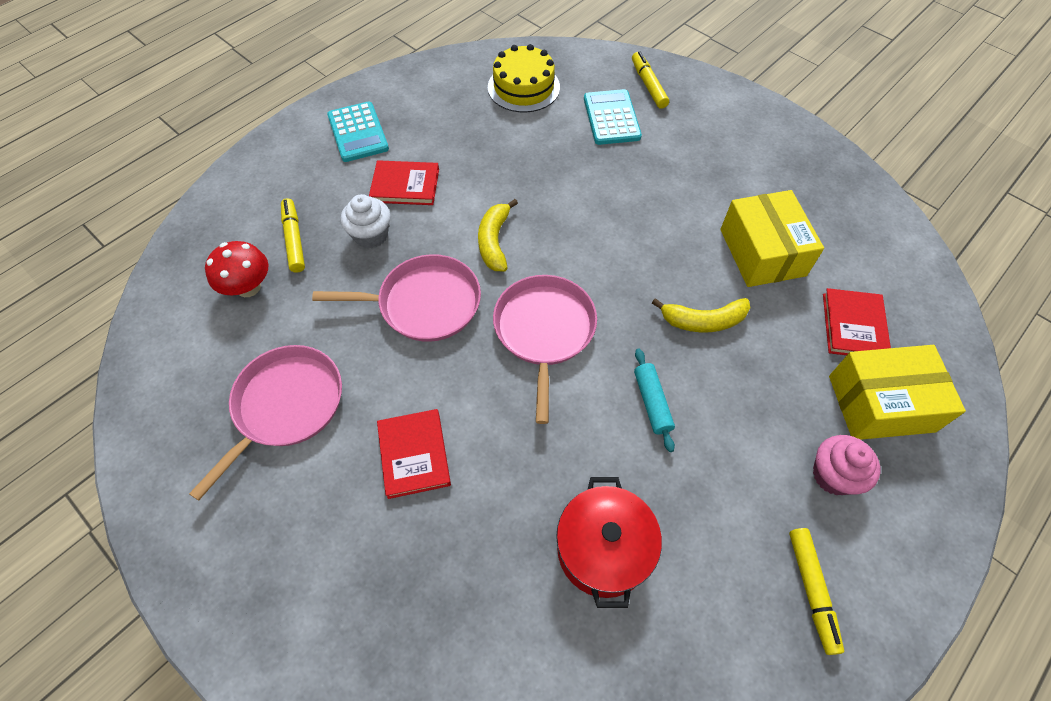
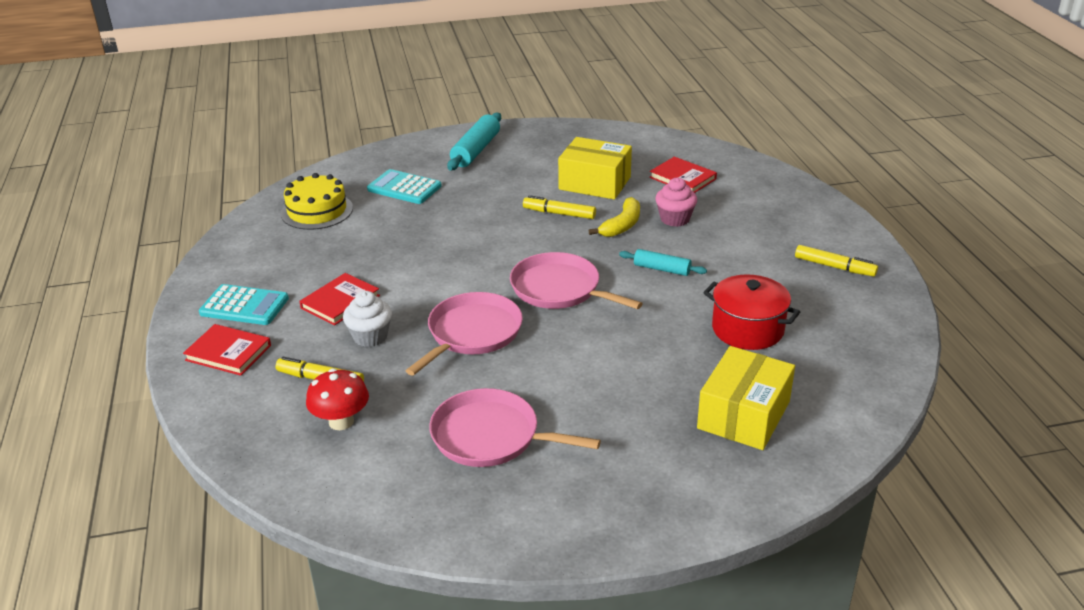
camera: 55 degrees left, 25 degrees down
(285, 406) = (491, 436): pink pan -> pink pan turned 45 degrees counterclockwise
(414, 454) = (601, 384): red book -> red book (228, 353)
(494, 241) = (453, 280): yellow banana -> none
(648, 85) = (395, 162): yellow marker -> yellow marker (559, 213)
(726, 126) = (476, 150): none -> turquoise rolling pin
(833, 475) = (772, 229): pink cupcake -> pink cupcake (675, 219)
(881, 403) = (742, 193): yellow box -> yellow box (743, 415)

